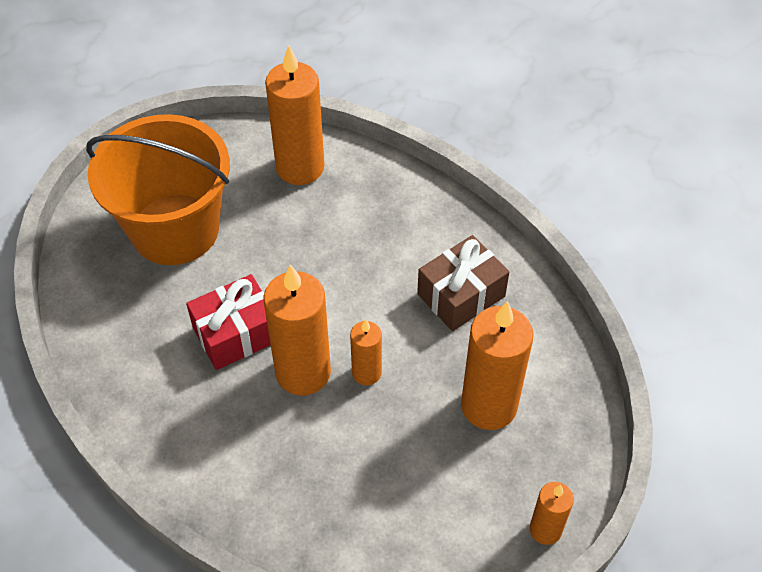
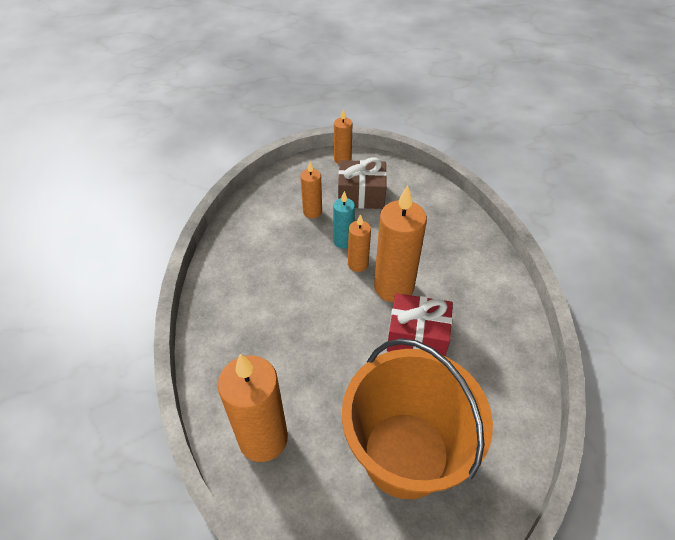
camera: 140 degrees left, 5 degrees down
(410, 391) = (343, 241): none -> turquoise candle
(461, 295) = (262, 268): brown gift -> brown gift (361, 195)
(489, 406) = (312, 212): orange candle -> orange candle, size x0.54

